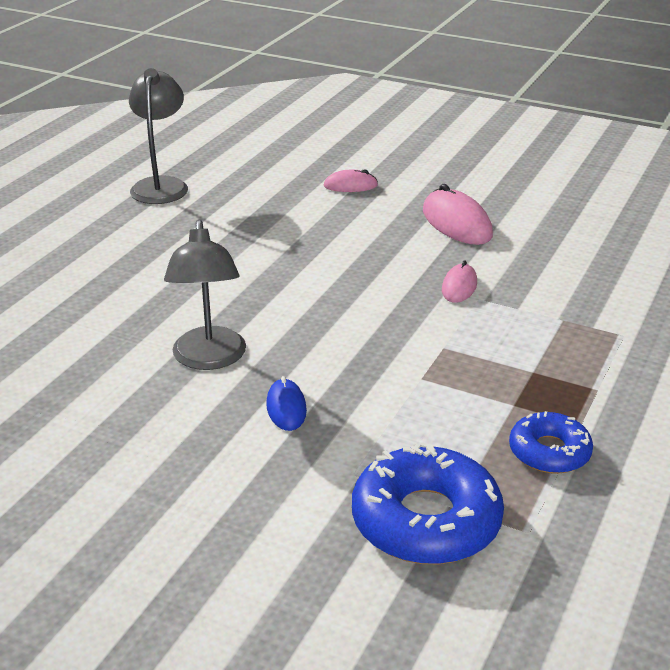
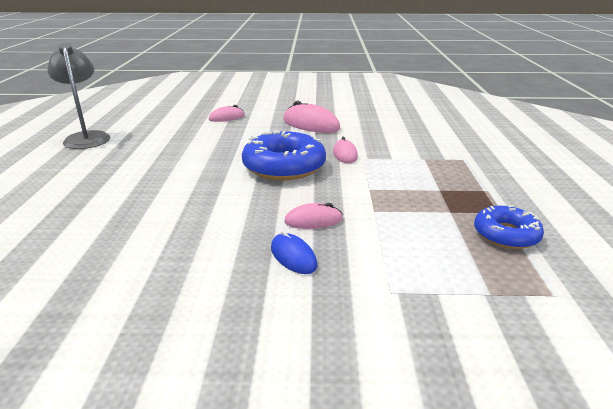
camera: 25 degrees left, 5 degrees down
(209, 359) = (200, 237): grey lamp -> none
(341, 372) = (313, 220): none -> pink mouse
(426, 520) = (482, 311): blue donut -> blue donut (284, 166)

